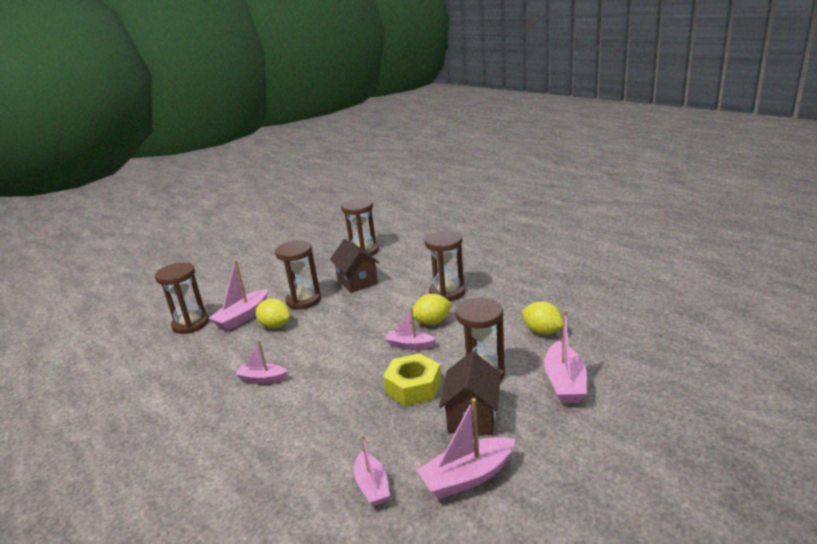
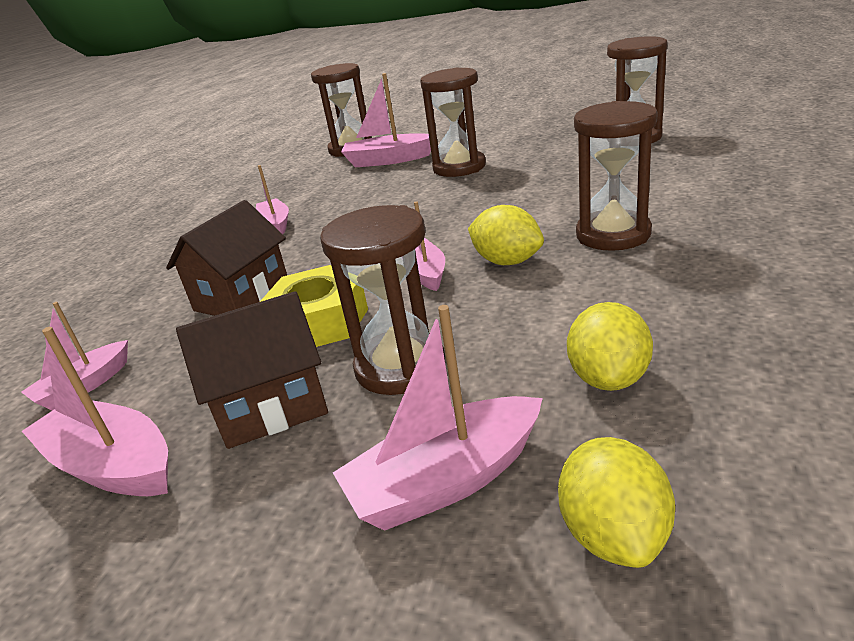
camera: 60 degrees right, 5 degrees up
(275, 326) = (387, 181): yellow lemon -> yellow lemon (613, 534)
(357, 281) = (548, 170): brown house -> brown house (242, 297)

